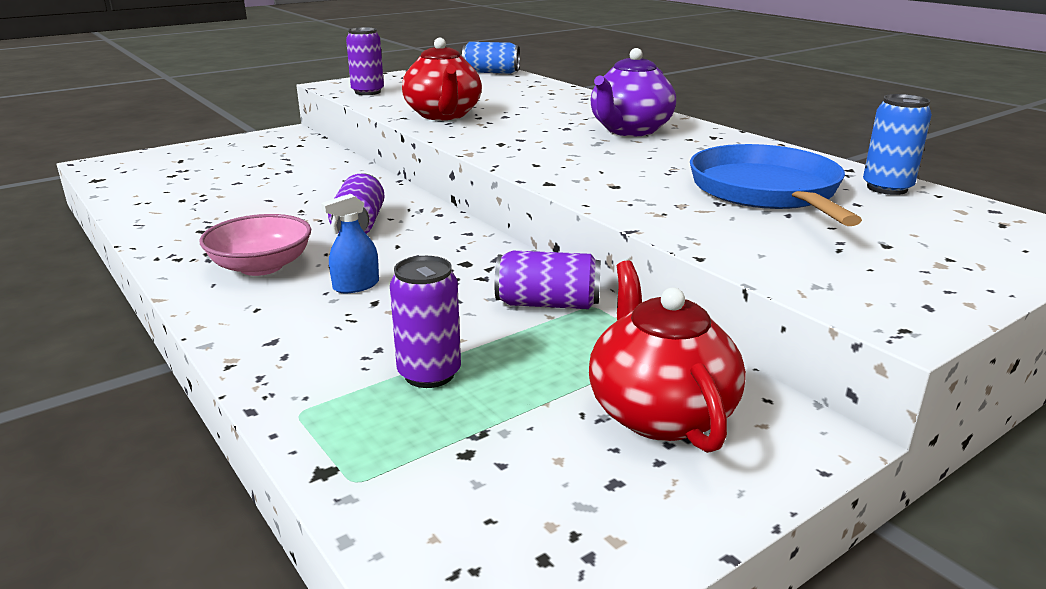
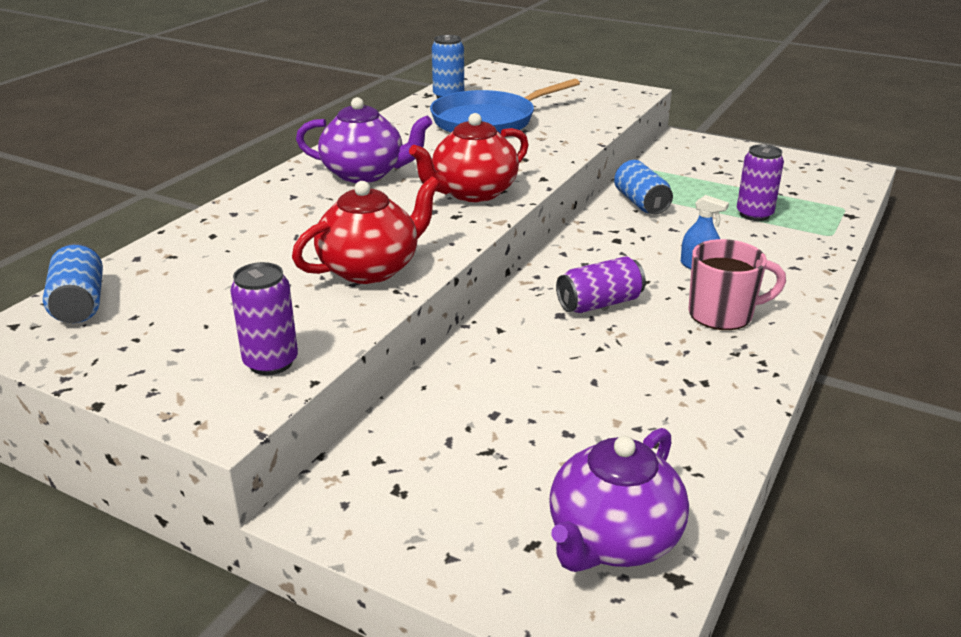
camera: 115 degrees left, 5 degrees up
(145, 174) = (612, 540): none -> purple teapot
(261, 266) = (722, 314): pink bowl -> pink mug
(548, 304) = (641, 203): purple can -> blue can
(659, 412) = (707, 163): red teapot -> red teapot (473, 193)

